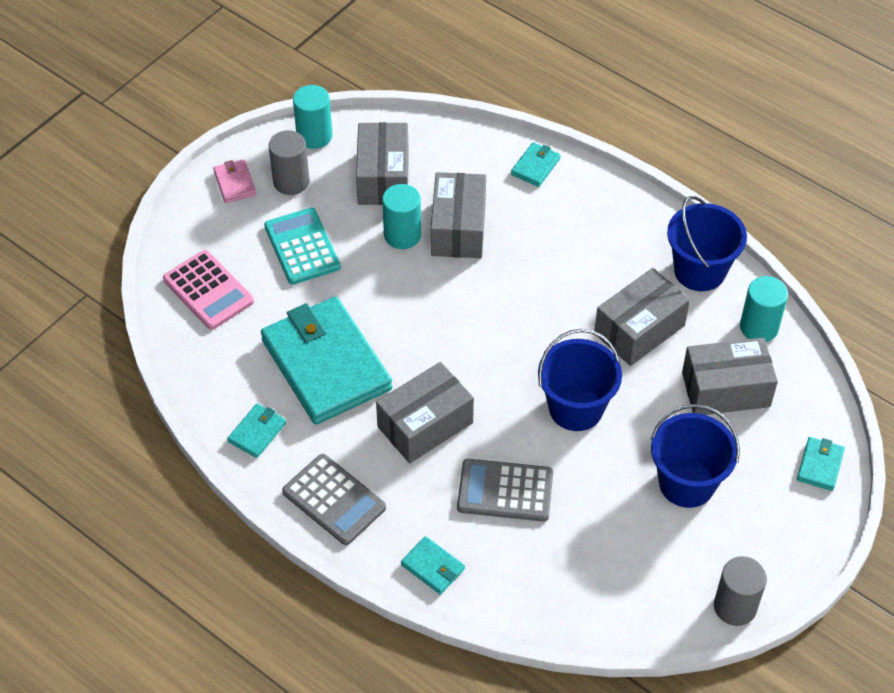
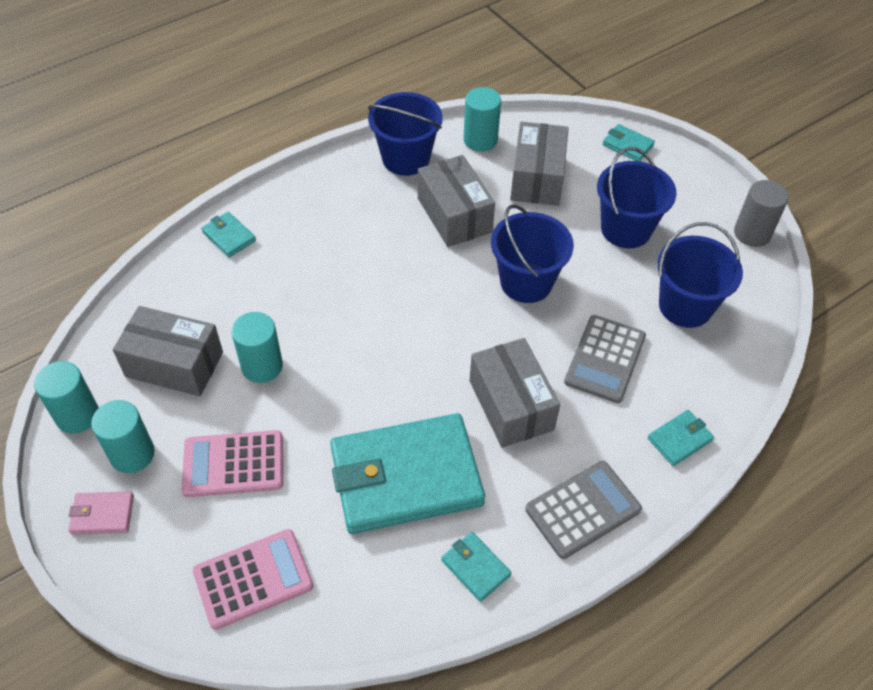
camera: 75 degrees left, 0 degrees up
(291, 181) = (132, 454): grey cylinder -> turquoise cylinder
(302, 247) = (233, 464): turquoise calculator -> pink calculator
(458, 228) = (276, 317): grey box -> none
(601, 552) = (685, 306): none -> blue bucket

